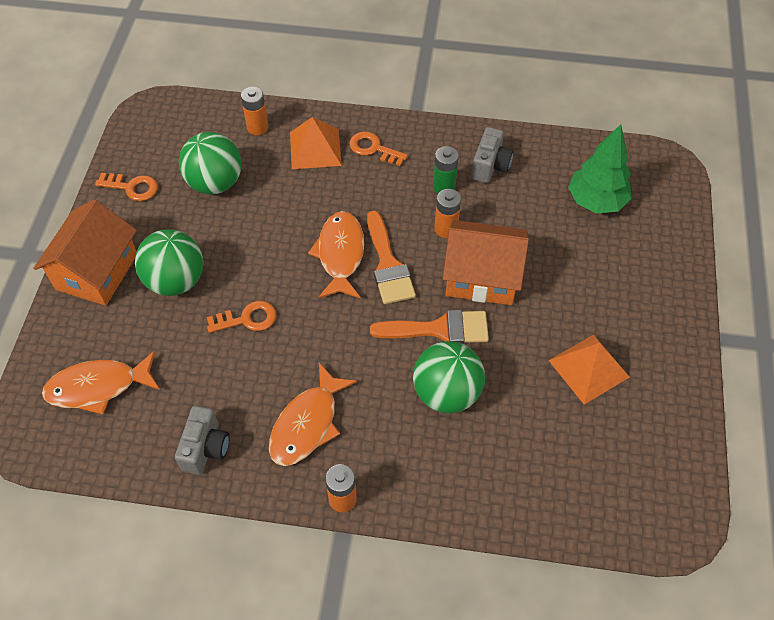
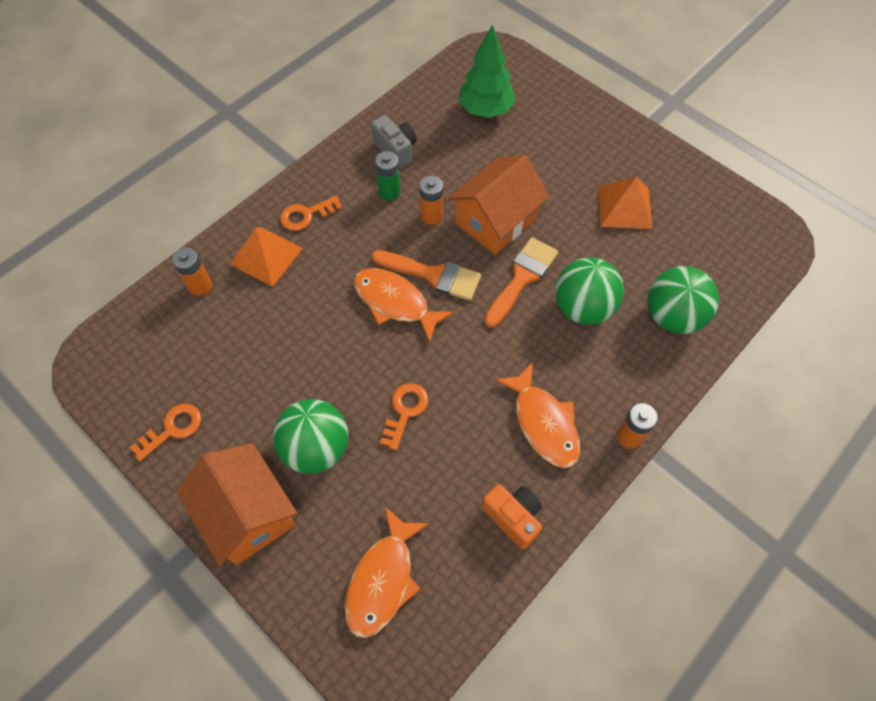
camera: 55 degrees left, 5 degrees up
(205, 448) = (513, 517): grey camera -> orange camera
(215, 183) = (233, 355): green ball -> green ball (672, 316)

